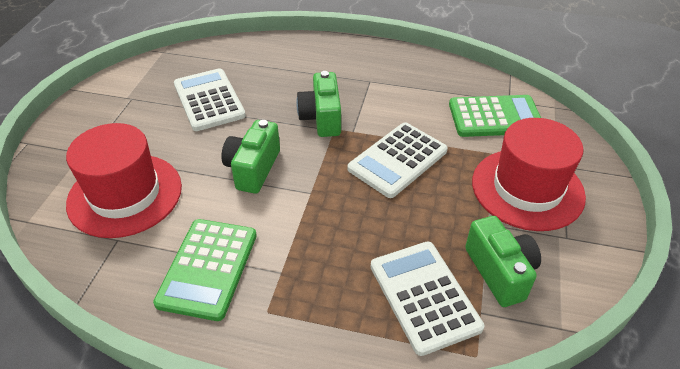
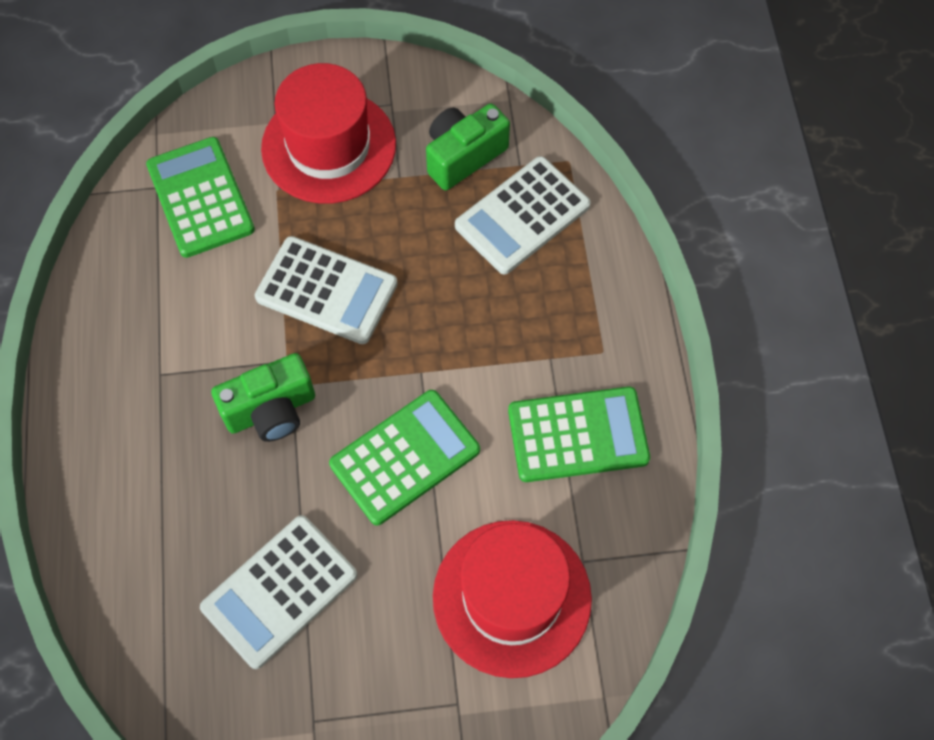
camera: 110 degrees left, 20 degrees up
(253, 169) = (405, 457): green camera -> green calculator

